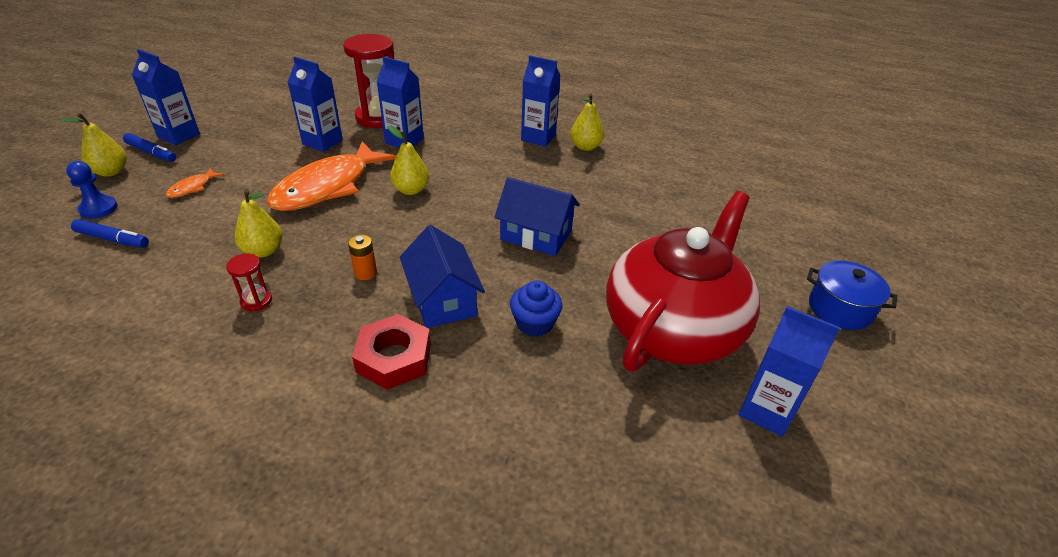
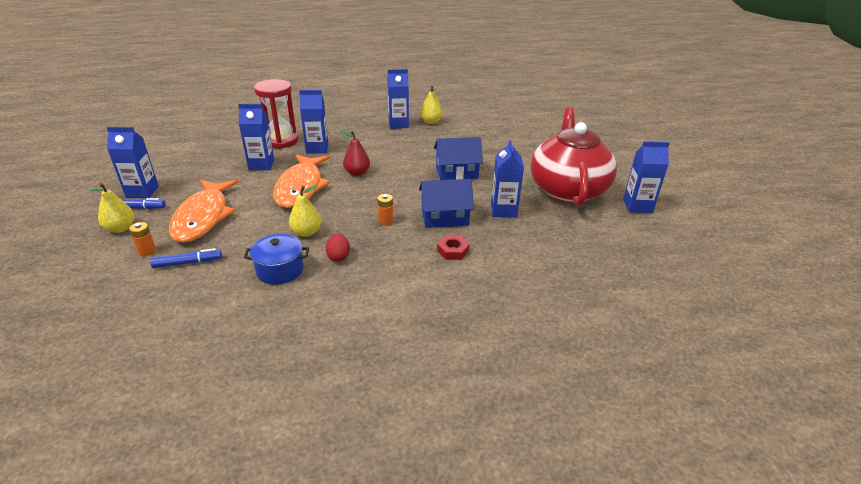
camera: 30 degrees left, 5 degrees down
(98, 209) = (147, 251): blue pawn -> orange battery
(192, 188) = (203, 217): orange fish -> orange fish, size x2.47
(256, 301) = (338, 256): red hourglass -> red egg
(394, 358) = (452, 251): red nut -> red nut, size x0.64
(411, 190) = (357, 173): yellow pear -> red pear
(443, 299) = (445, 217): blue house -> blue house turned 45 degrees counterclockwise
(534, 323) = (503, 210): blue cupcake -> blue carton
(840, 308) = (626, 157): blue pot -> blue pot (280, 270)

